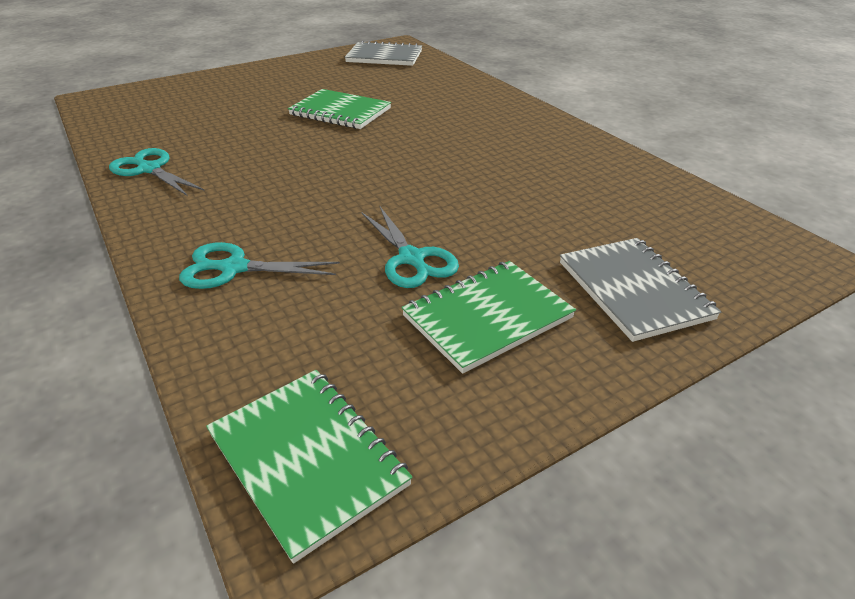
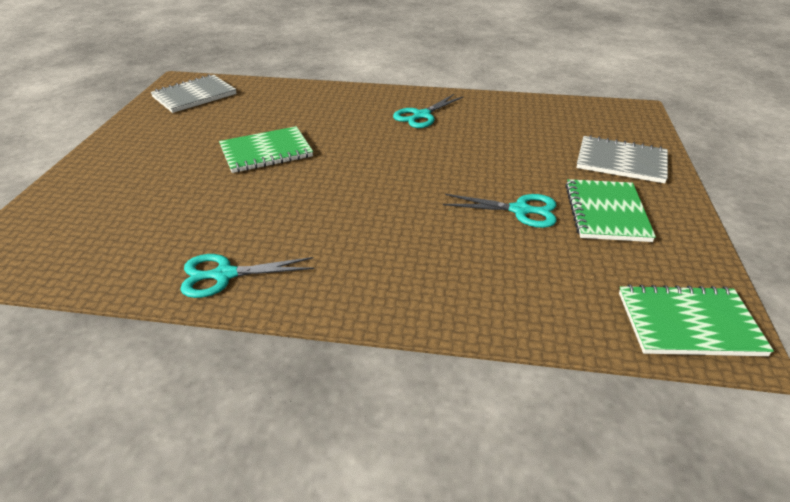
camera: 50 degrees left, 0 degrees up
(234, 268) = (454, 283): turquoise scissors -> turquoise scissors (422, 115)

